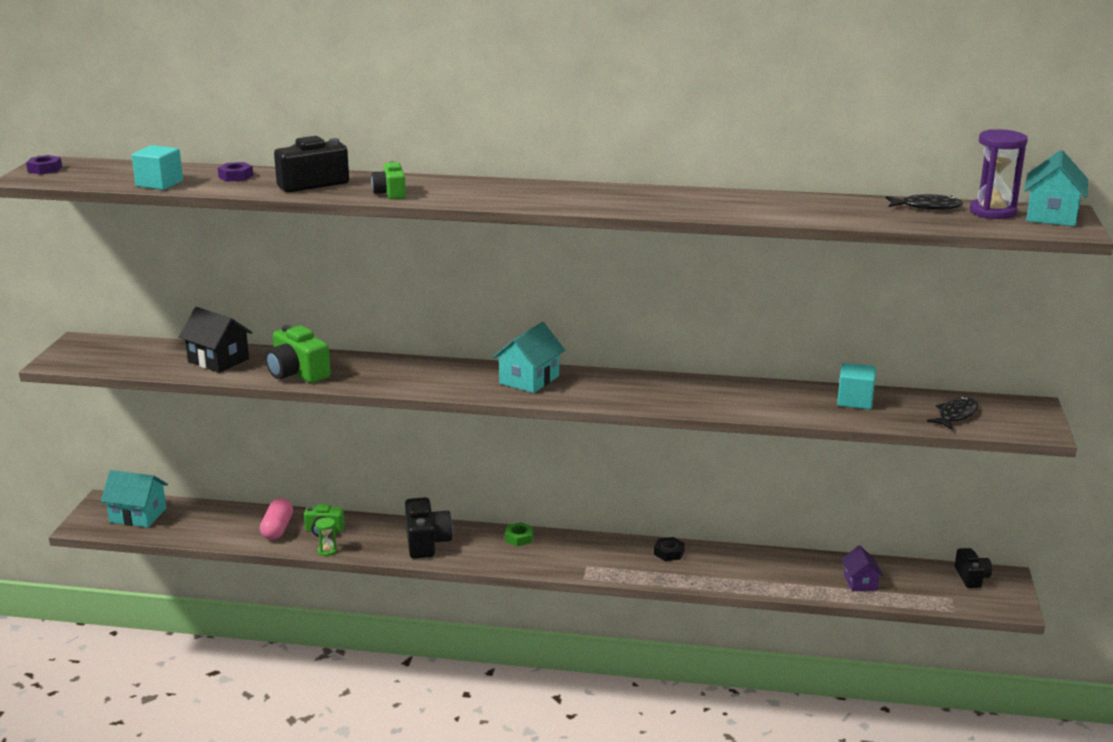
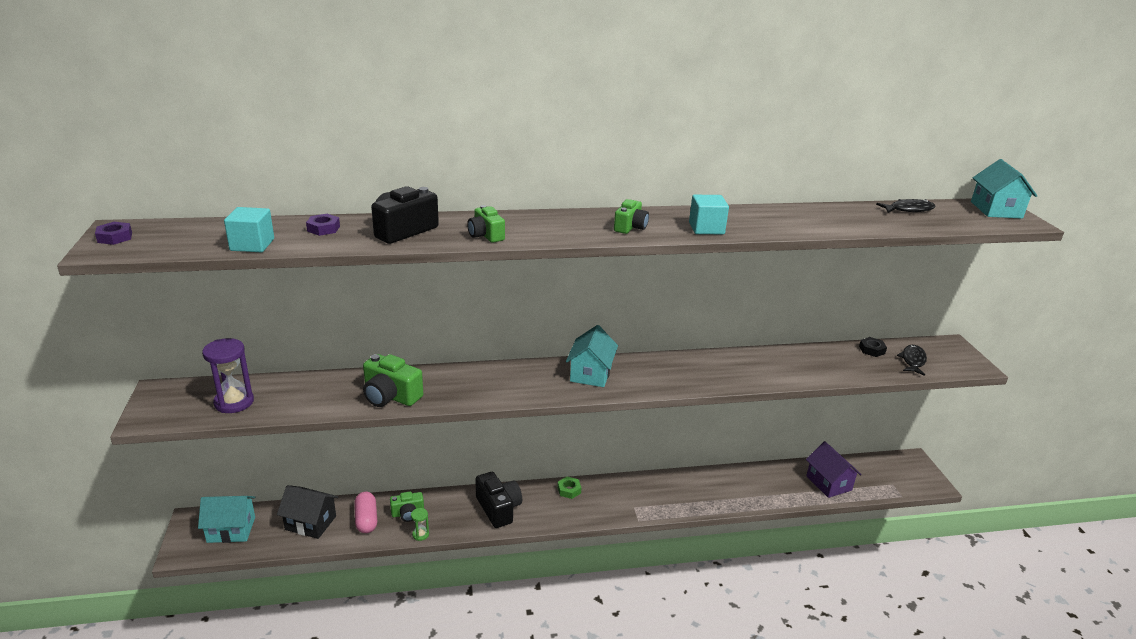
camera: 20 degrees left, 5 degrees up
(218, 360) = (309, 393): black house -> black house (310, 523)
(554, 198) = (630, 227): none -> green camera
(669, 553) = (686, 482): black nut -> black nut (872, 350)
(855, 401) = (838, 358): turquoise cube -> turquoise cube (706, 228)
(860, 582) = (828, 483): purple house -> purple house, size x1.57
(971, 577) = (893, 464): black camera -> none
(992, 212) = (956, 210): purple hourglass -> purple hourglass (234, 402)

